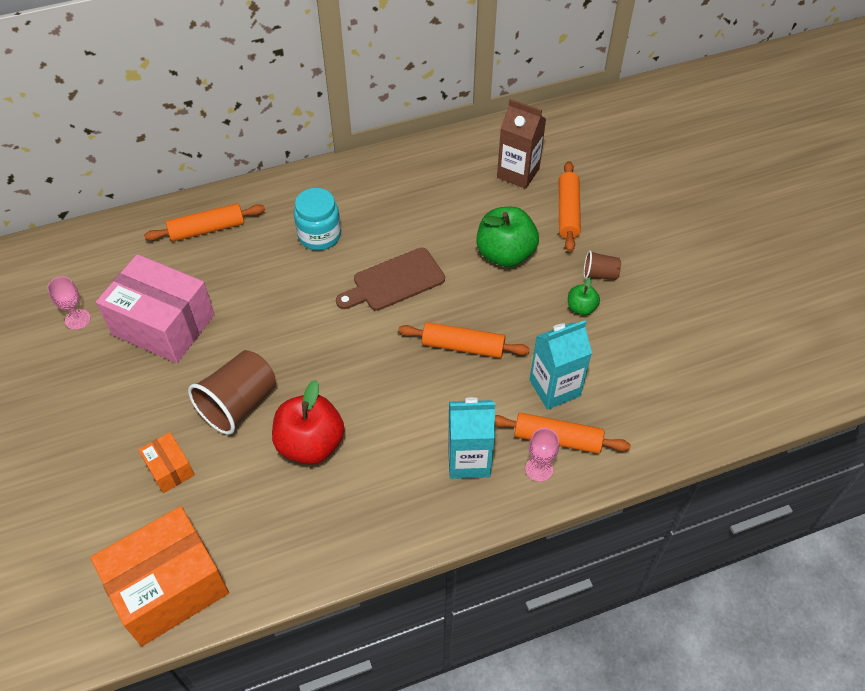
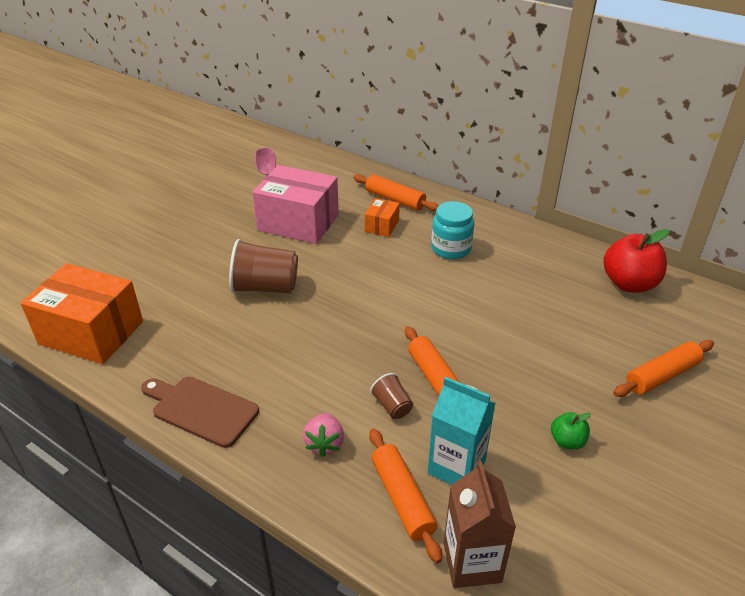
camera: 55 degrees right, 15 degrees down
(163, 325) = (298, 222): pink box -> pink box turned 60 degrees counterclockwise
(170, 469) = (186, 284): orange box -> orange box (382, 226)
(310, 444) = (261, 340): red apple -> red apple (629, 284)
(394, 281) = (455, 307): brown cutting board -> brown cutting board (201, 409)
(468, 460) = (325, 443): turquoise carton -> pink strawberry
(505, 254) = (561, 357): green apple -> none
(518, 173) = (657, 321): brown carton -> brown carton (472, 562)
(539, 469) = (357, 501): pink goblet -> none
(599, 274) = (622, 436): brown cup -> brown cup (392, 406)

